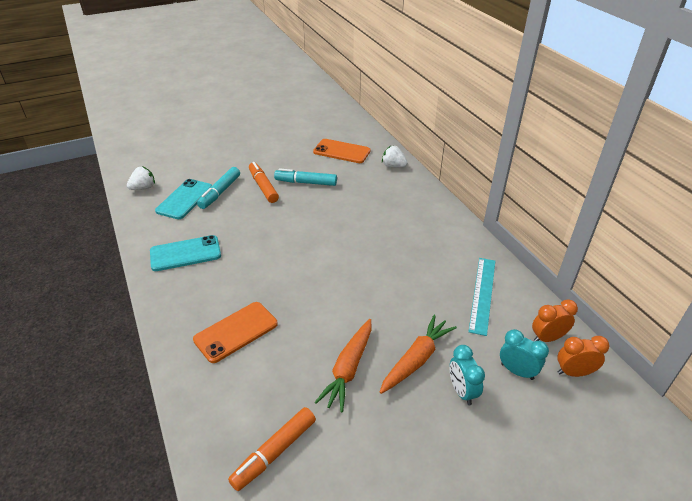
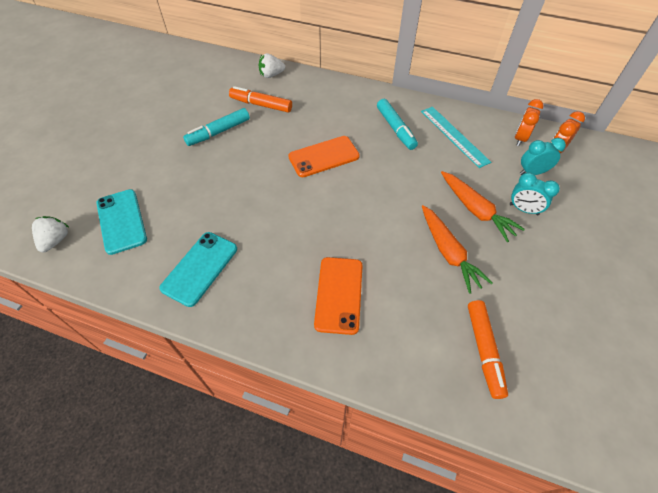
camera: 45 degrees left, 15 degrees up
(220, 192) = (149, 191): turquoise marker -> turquoise marker (395, 129)
(263, 186) = (185, 159): orange marker -> orange marker (261, 104)
(341, 151) = (211, 86): orange phone -> orange phone (324, 156)
(416, 359) = (476, 210): orange carrot -> orange carrot turned 150 degrees clockwise

